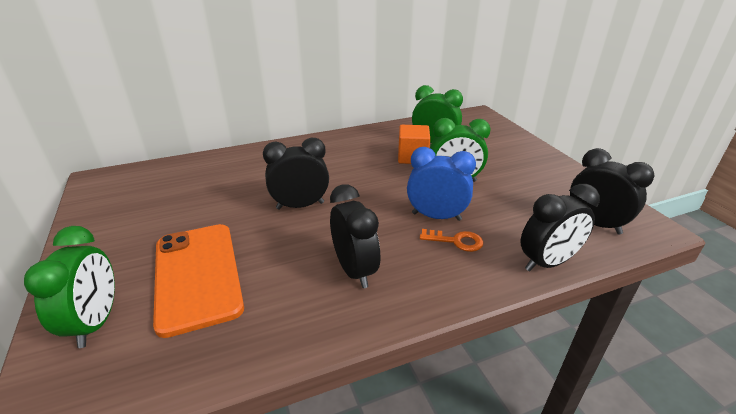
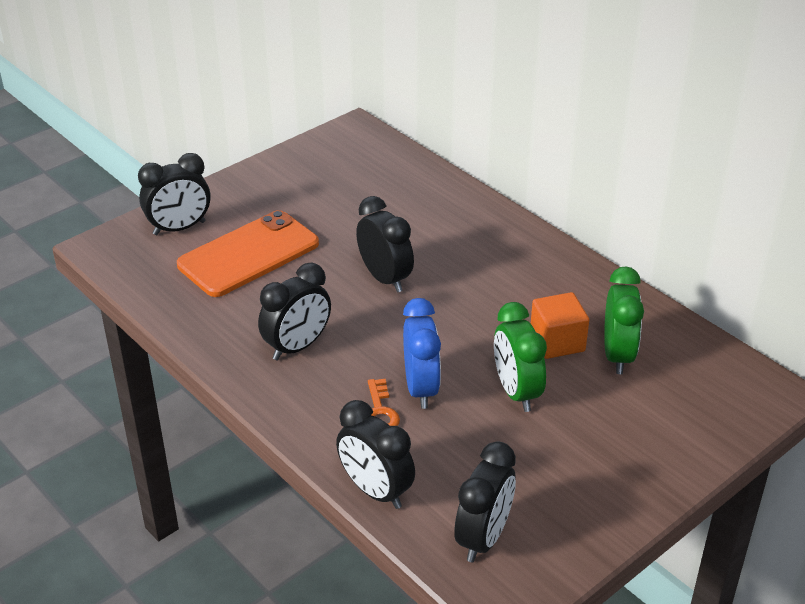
camera: 70 degrees right, 5 degrees up
(96, 322) = (179, 228): green clock -> black clock

